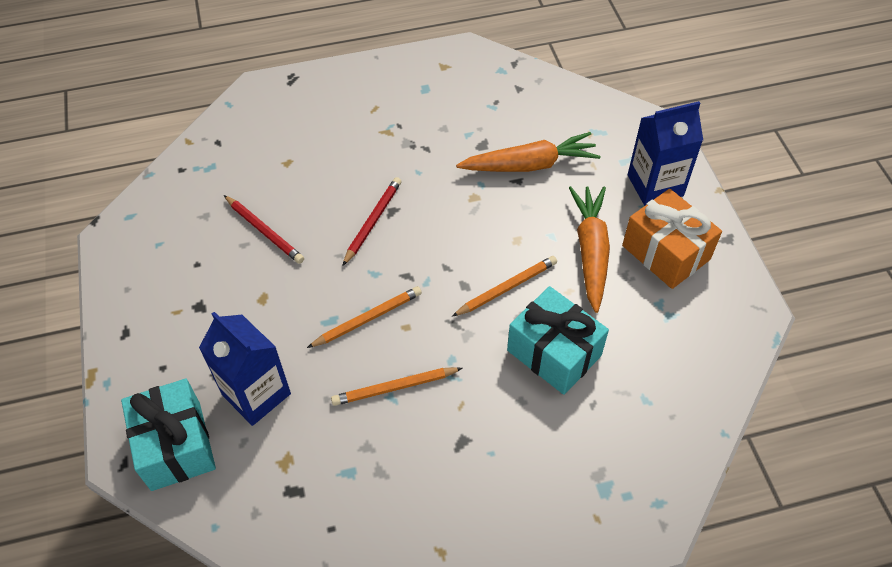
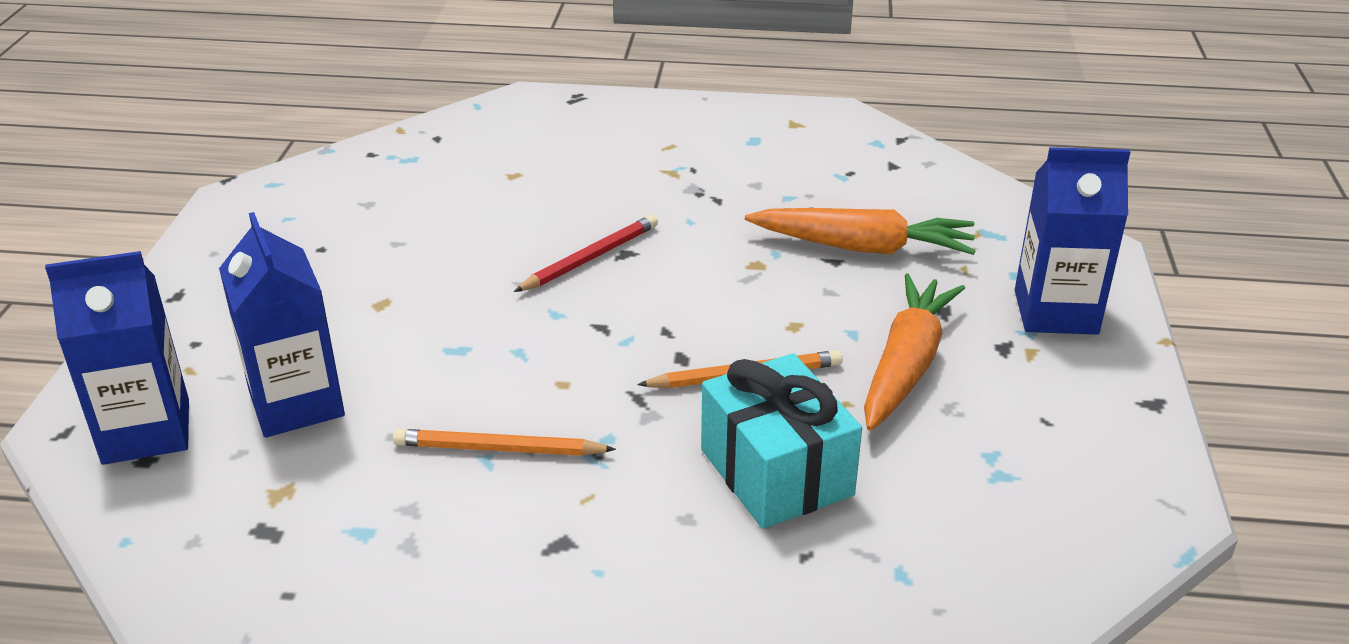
camera: 20 degrees right, 20 degrees down
(176, 445) = (146, 431): turquoise gift -> blue carton
(264, 231) = (434, 235): red pencil -> none
(368, 319) = (512, 360): orange pencil -> none
(666, 252) = (1034, 395): orange gift -> none

